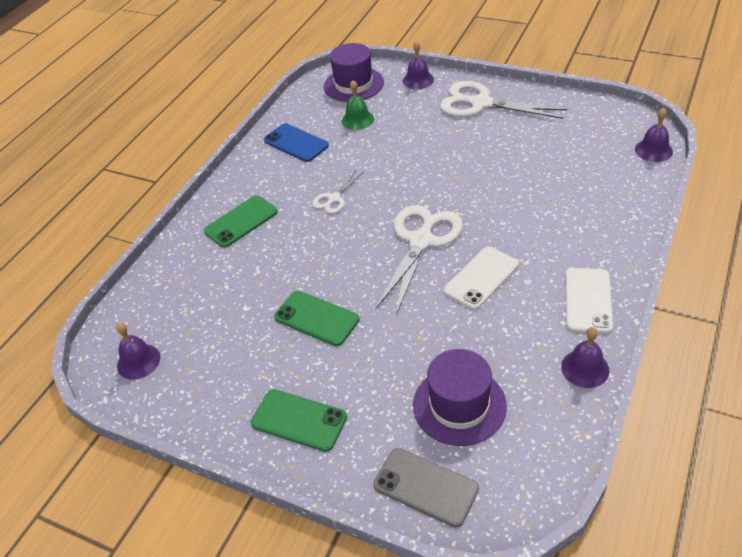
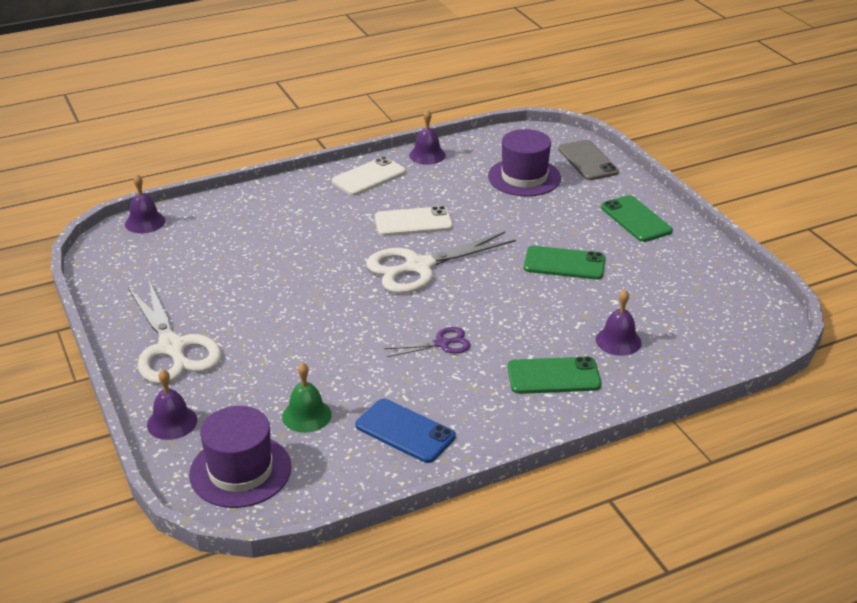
camera: 145 degrees left, 10 degrees down
(138, 361) = (737, 312): purple bell -> purple bell (618, 341)
(296, 143) = (405, 431): blue phone -> blue phone turned 45 degrees counterclockwise
(316, 318) = (564, 264): green phone -> green phone turned 60 degrees counterclockwise
(334, 198) = (442, 343): white scissors -> purple scissors

